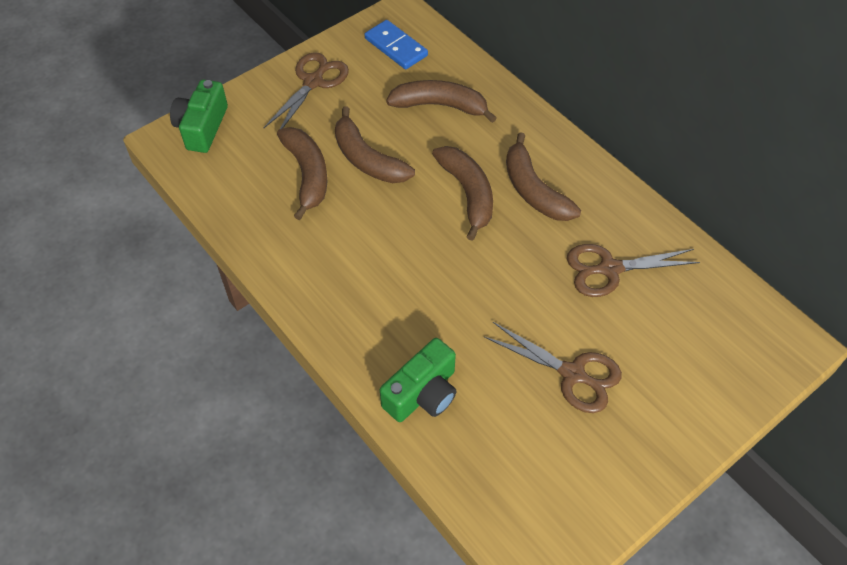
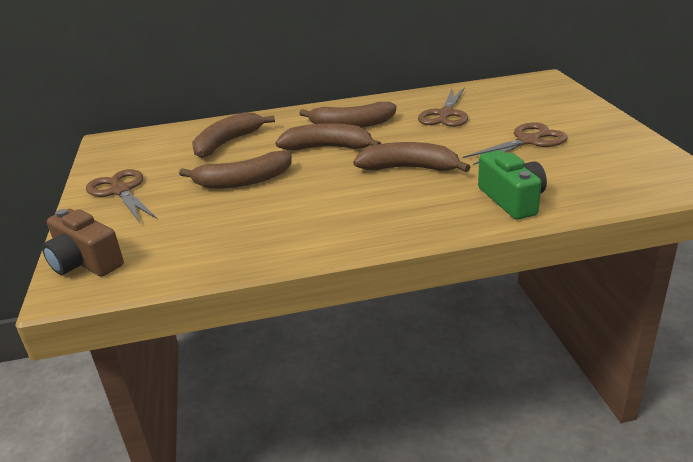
camera: 60 degrees left, 25 degrees down
(202, 127) = (85, 262): green camera -> brown camera
(307, 175) = (224, 212): brown banana -> brown banana (409, 168)
(396, 47) = (140, 149): blue domino -> none

